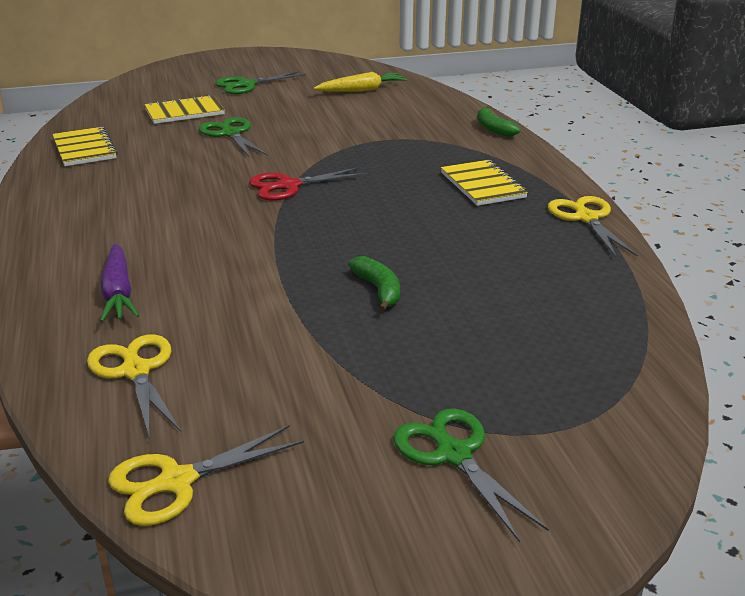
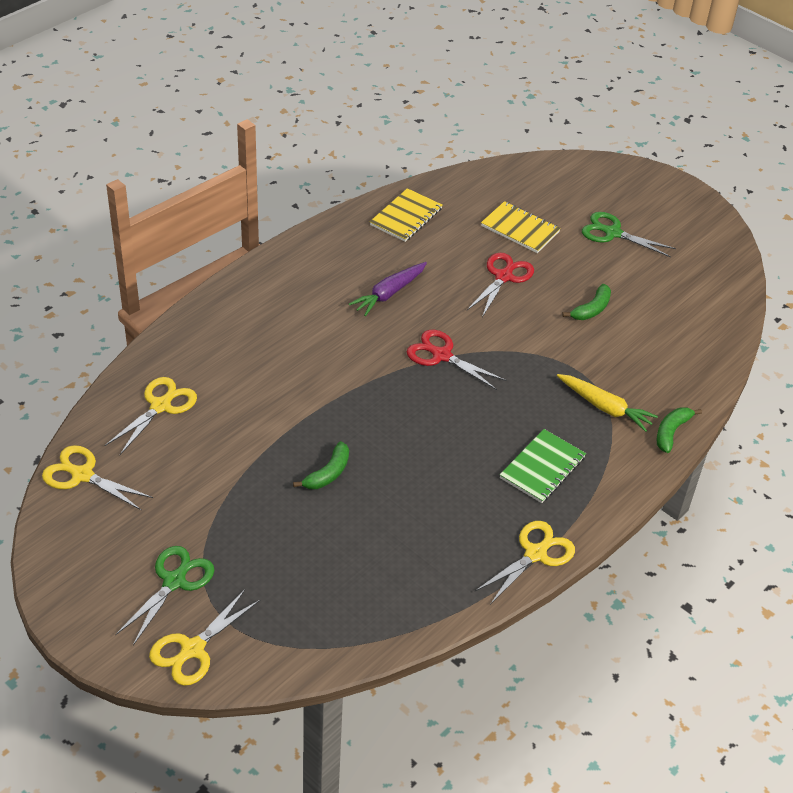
camera: 55 degrees right, 15 degrees up
(118, 293) = (232, 351): purple carrot -> purple carrot (389, 293)
(230, 134) = (503, 277): green scissors -> red scissors
(320, 115) = (591, 309): none -> green banana
(362, 90) = (675, 309): yellow carrot -> yellow carrot (605, 407)
(482, 185) = (542, 467): yellow notebook -> green notebook
(585, 475) = (193, 649): none -> yellow scissors

